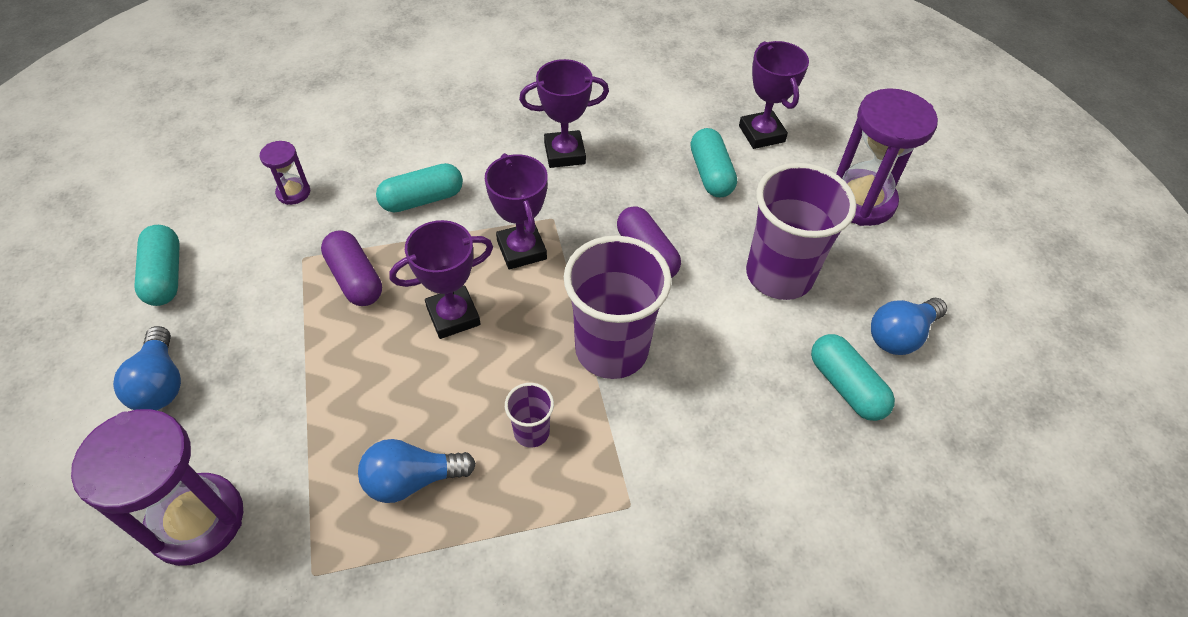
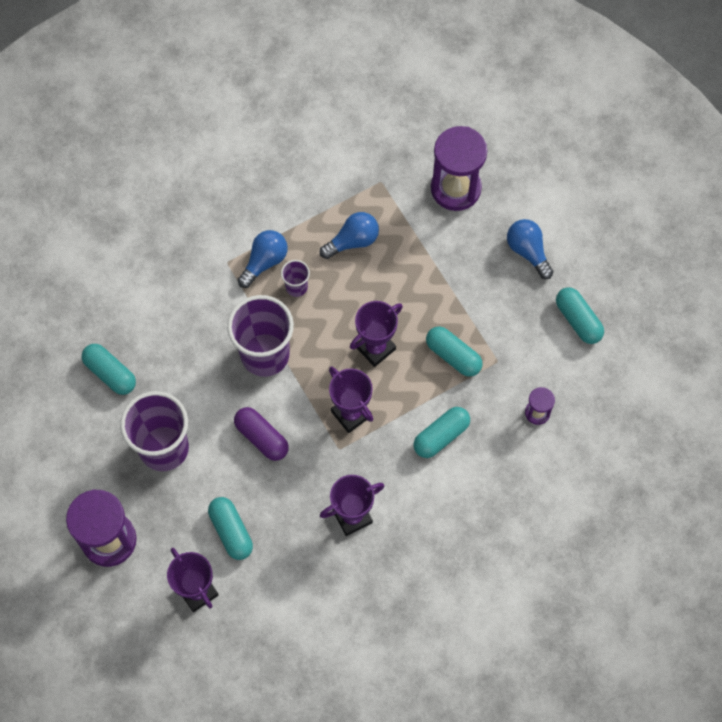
camera: 165 degrees right, 15 degrees up
(355, 279) = (453, 355): purple capsule -> turquoise capsule
(900, 335) = (76, 422): blue light bulb -> blue light bulb (264, 262)

